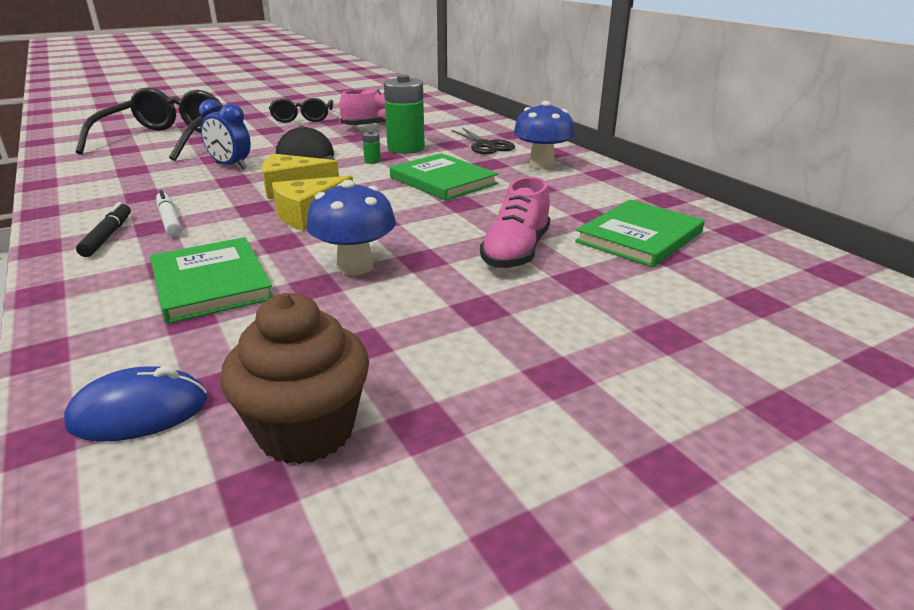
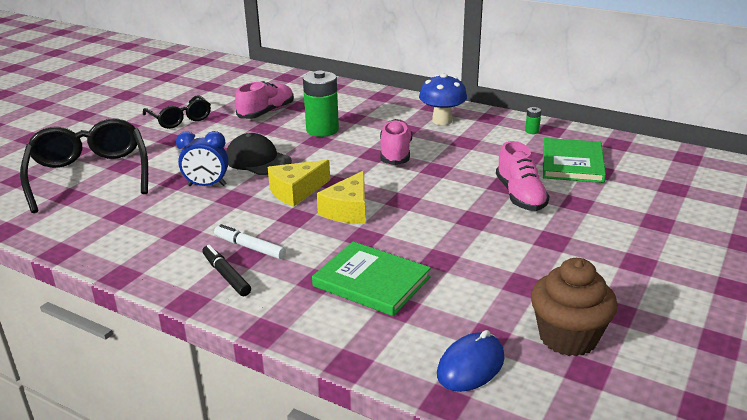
camera: 30 degrees left, 0 degrees up
(355, 266) = (443, 238): blue mushroom -> none
(372, 161) = (316, 149): green battery -> green battery (532, 131)
(443, 180) = (395, 153): green book -> pink shoe
(486, 145) = (379, 112): black scissors -> none

